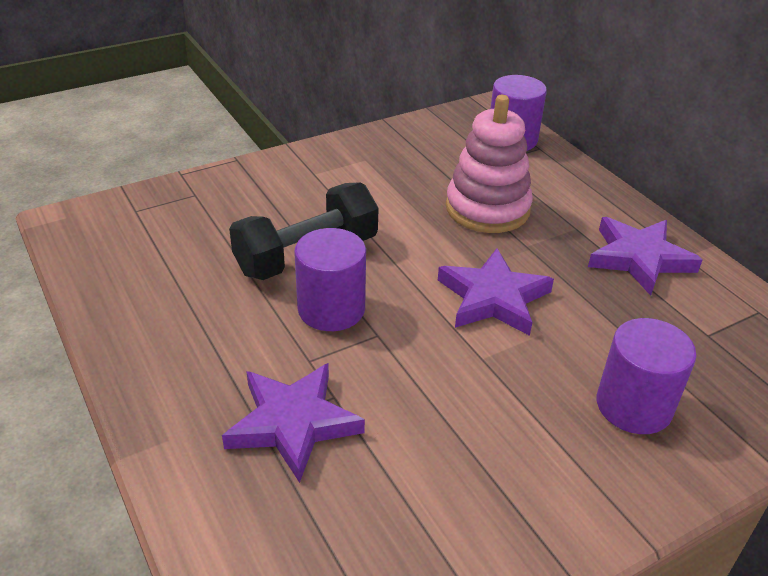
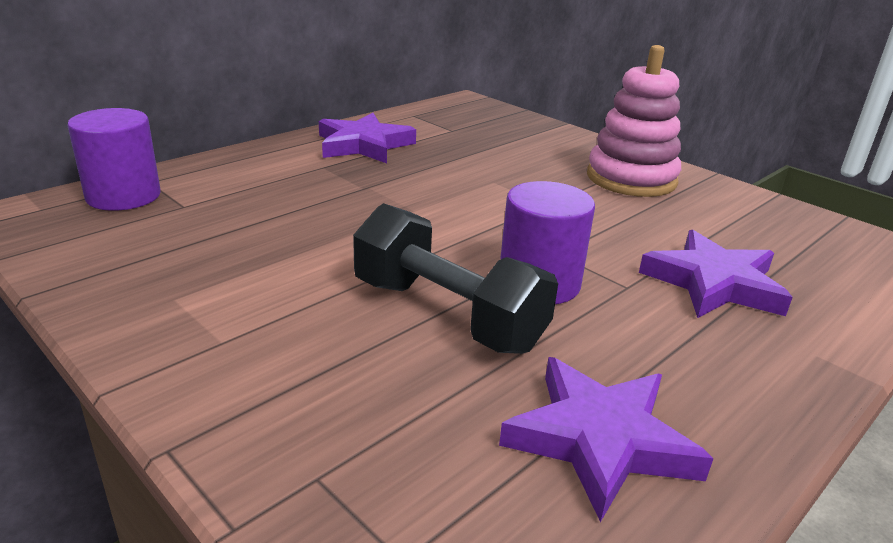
camera: 105 degrees left, 10 degrees down
(487, 208) = (298, 207): pink stacking toy -> pink stacking toy (631, 179)
(493, 298) = (459, 200): purple star -> purple star (600, 439)
(634, 406) = (549, 154): purple cylinder -> none

